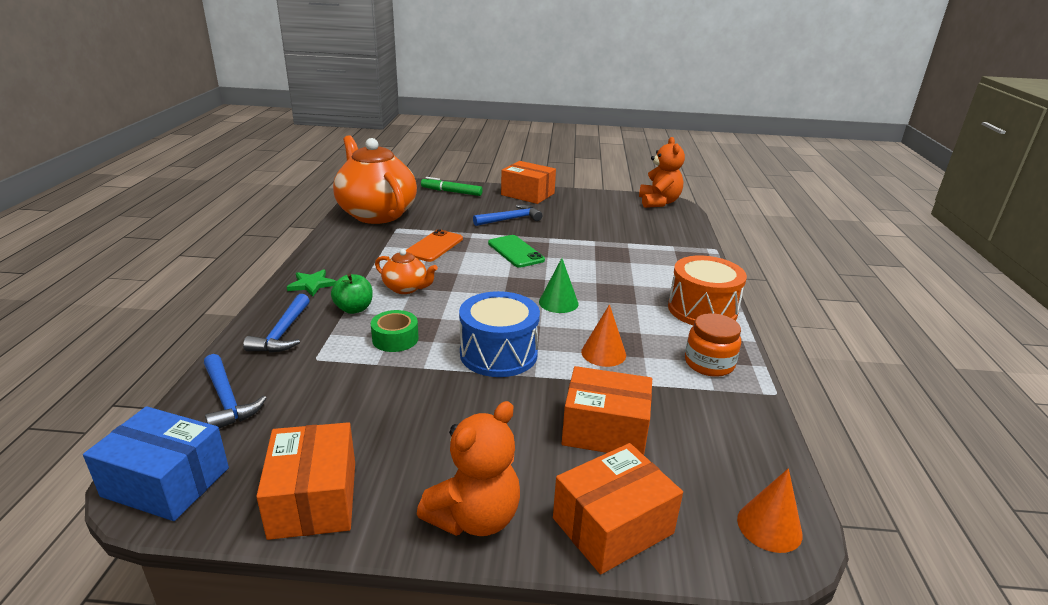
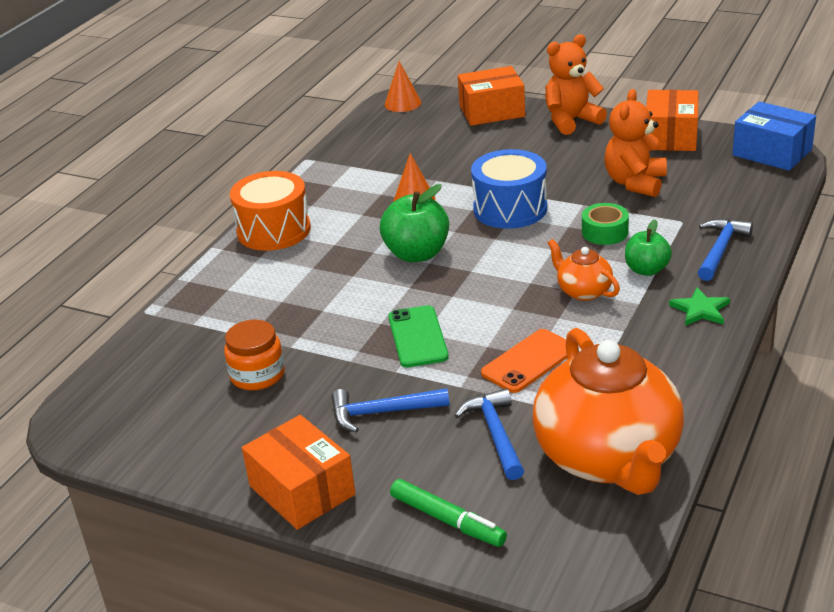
camera: 155 degrees left, 5 degrees up
(227, 400) = (752, 196): blue hammer -> blue hammer (495, 434)
(558, 302) = (417, 254): green cone -> green apple
(605, 430) = (459, 150): orange box -> none
(658, 202) = (91, 429): orange teddy bear -> orange teddy bear (635, 183)
(709, 363) = (331, 183): orange jar -> orange jar (257, 375)

